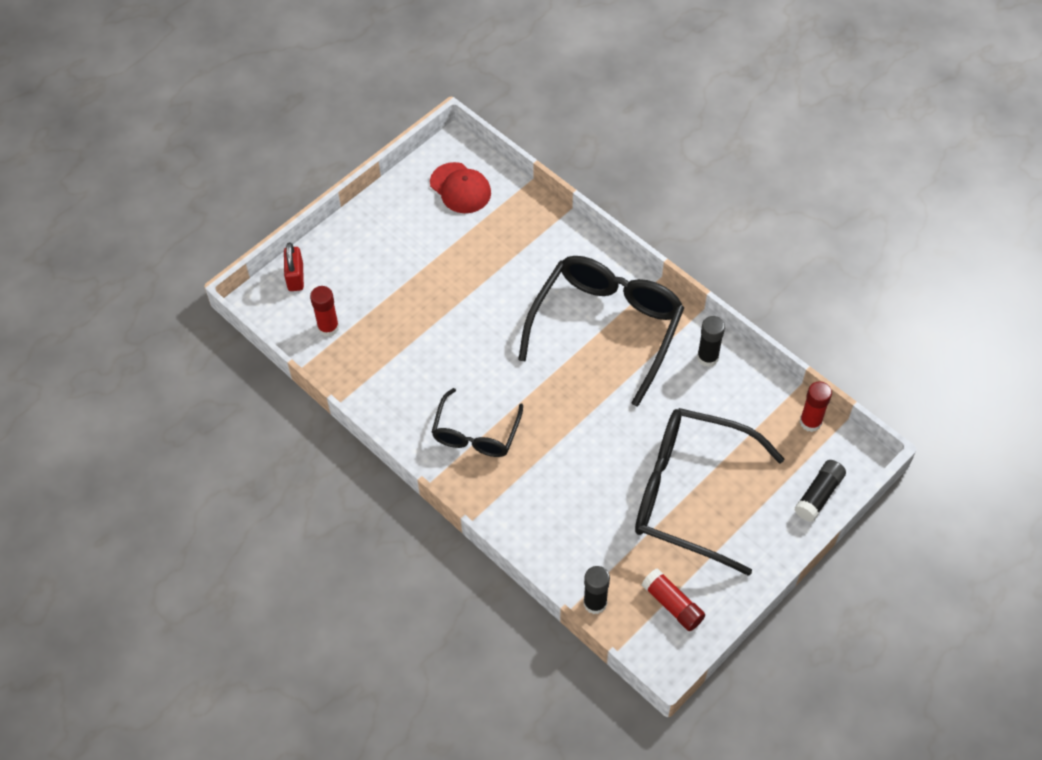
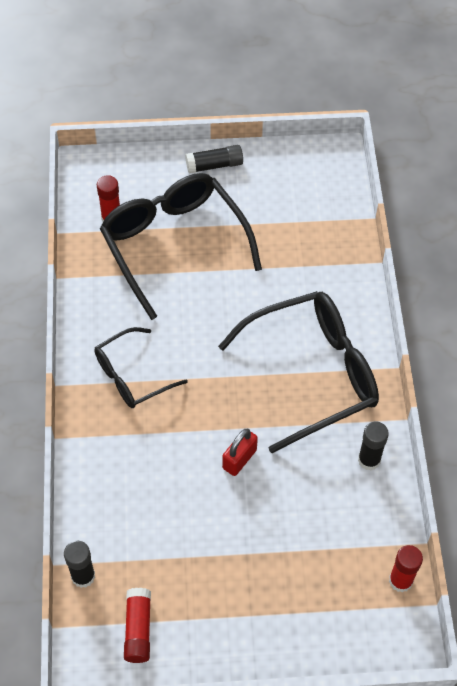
camera: 40 degrees right, 0 degrees up
(295, 277) = (127, 166): red padlock -> red padlock (239, 459)
(460, 188) = (311, 186): red cap -> none
(689, 494) = (241, 555): black glasses -> black glasses (173, 244)
(819, 495) = (345, 645): black glue stick -> black glue stick (214, 165)

